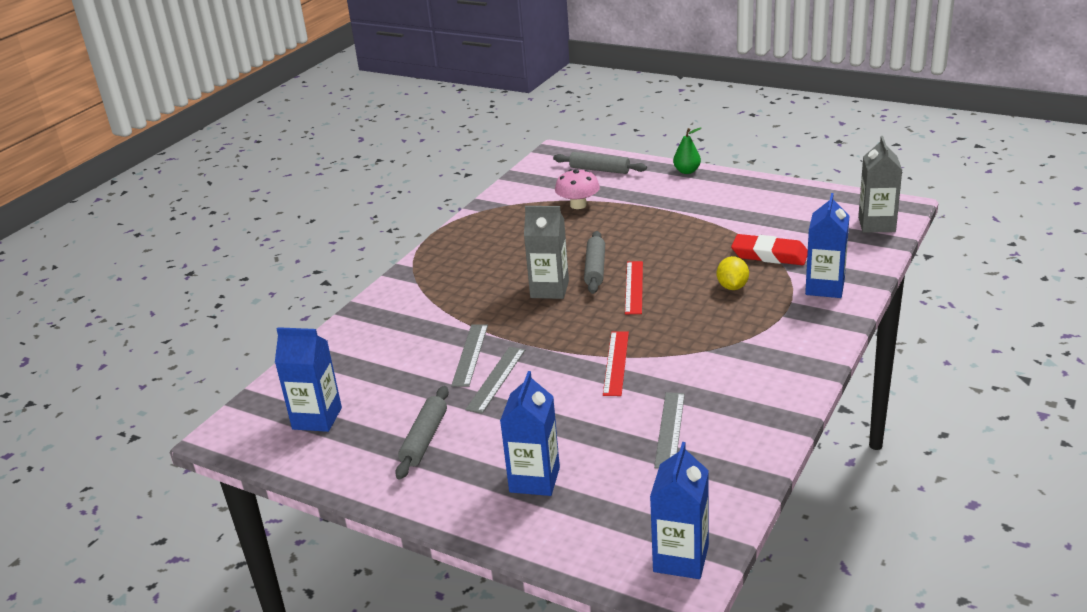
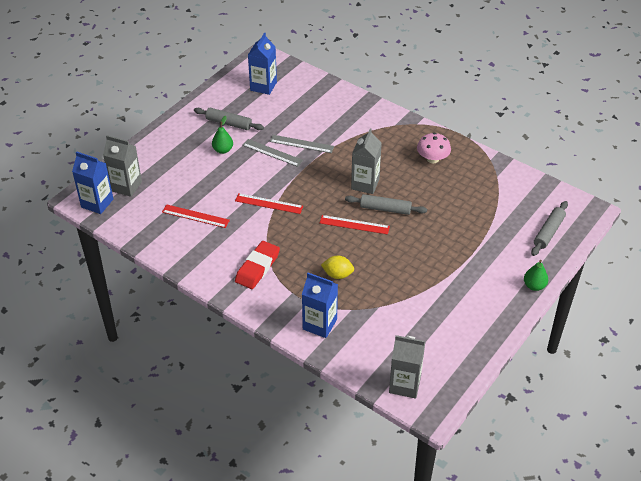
camera: 95 degrees right, 15 degrees up
(498, 432) = (223, 150): none -> green pear
(534, 480) = (178, 160): blue carton -> none
(578, 205) = (486, 212): pink mushroom -> pink mushroom (432, 159)
(622, 530) = (126, 186): none -> grey carton
(670, 429) = (195, 216): grey ruler -> red ruler
(769, 255) = (376, 305): red eraser -> red eraser (257, 267)

